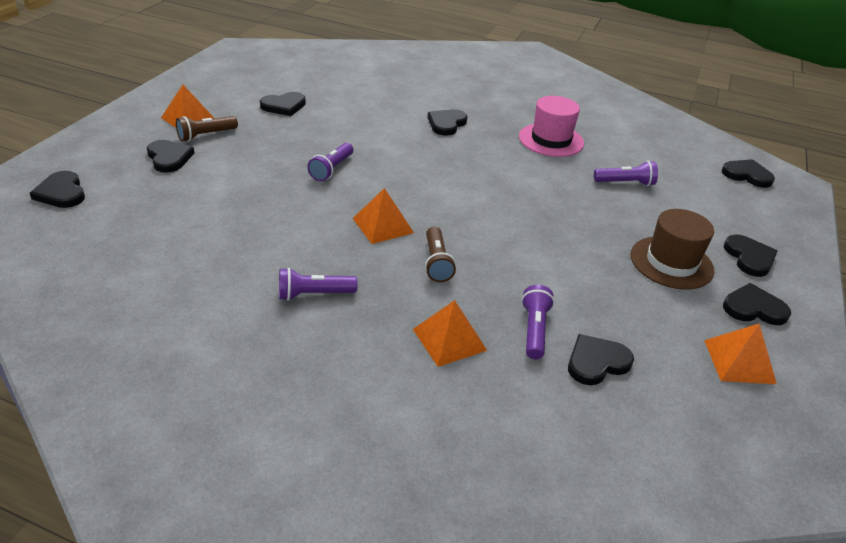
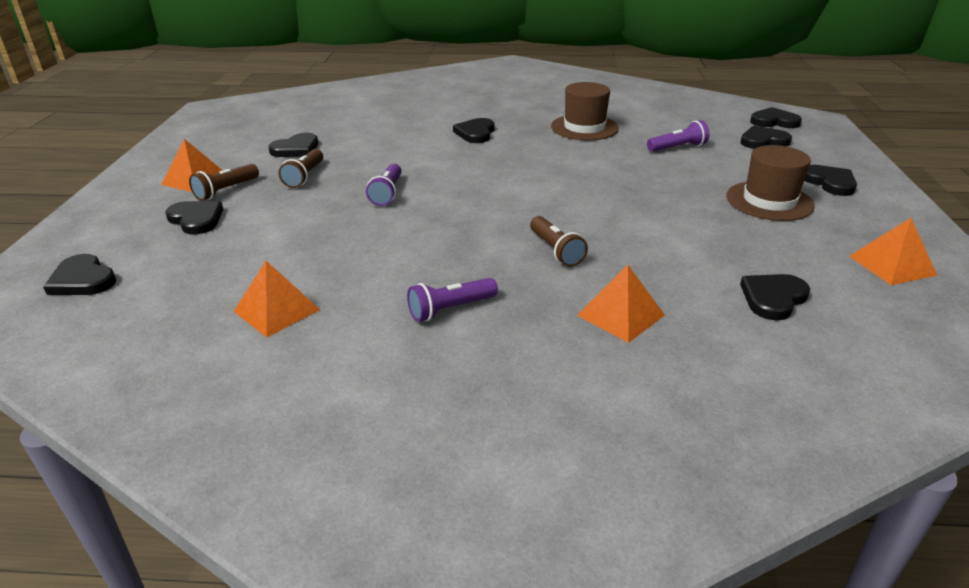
camera: 15 degrees left, 5 degrees down
(274, 136) = (304, 177): none -> brown flashlight
(383, 225) = (477, 230): orange pyramid -> orange pyramid (277, 310)
(534, 330) = (695, 285): purple flashlight -> none
(551, 140) = (584, 127): pink hat -> brown hat
(754, 308) = (867, 220): black heart -> black heart (763, 141)

